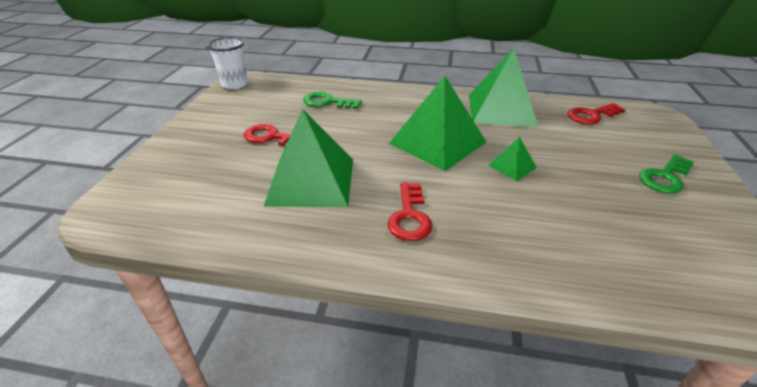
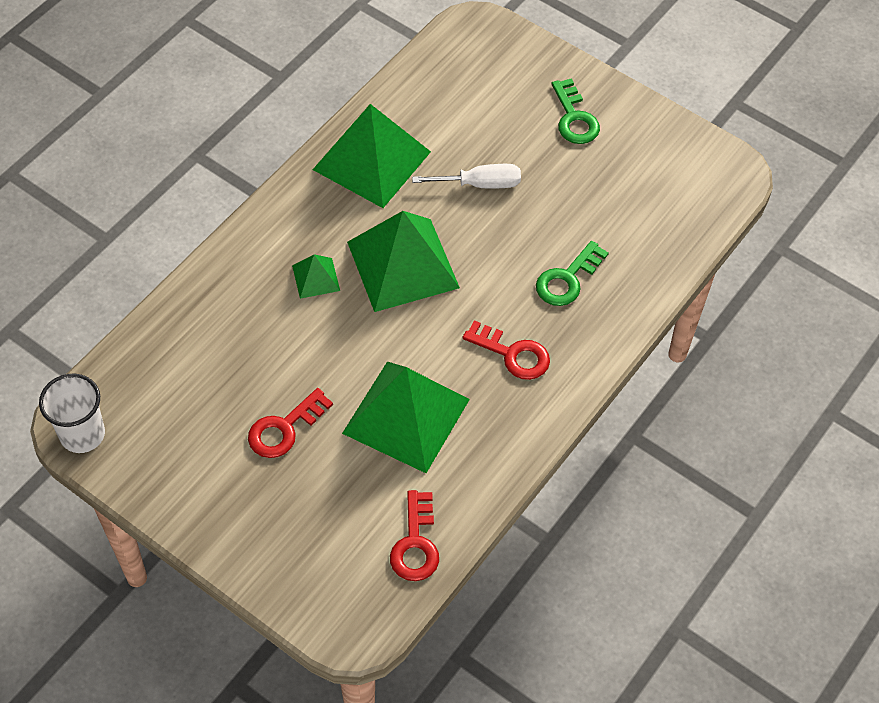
camera: 65 degrees left, 20 degrees up
(327, 102) = (226, 335): green key -> green key (567, 279)
(512, 166) = (487, 225): green pyramid -> green pyramid (316, 278)
(542, 153) = (480, 184): none -> white screwdriver
(591, 115) = (440, 86): red key -> red key (415, 544)

